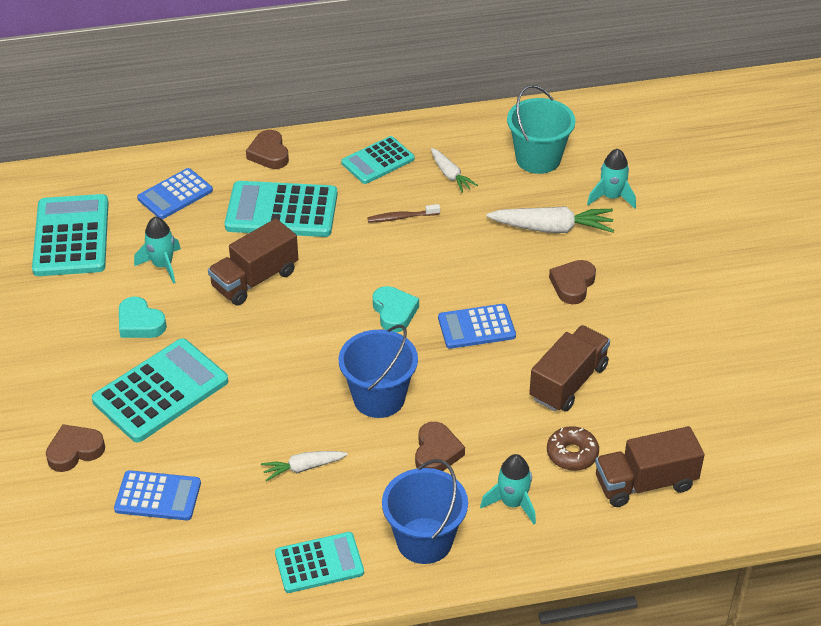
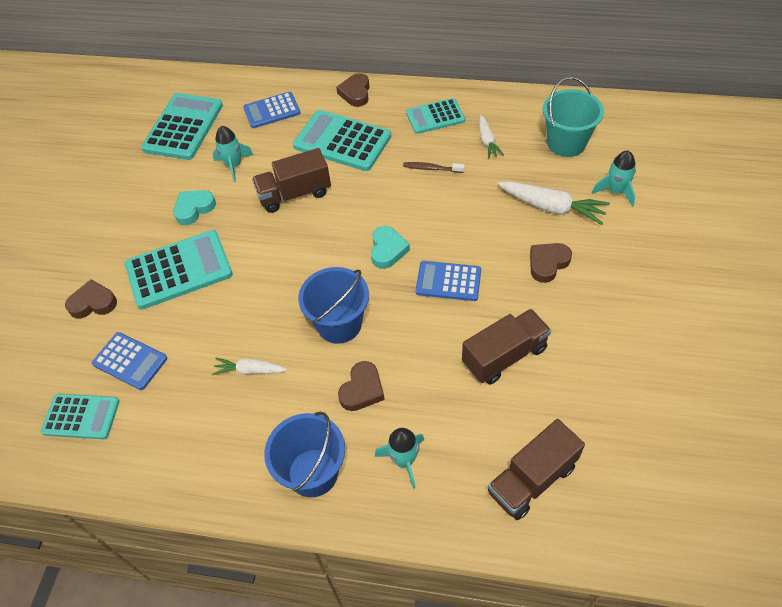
camera: 25 degrees right, 10 degrees up
(140, 323) = (194, 209): turquoise heart -> turquoise heart turned 75 degrees clockwise
(319, 563) = (218, 465): turquoise calculator -> turquoise calculator (81, 417)
(572, 454) = (477, 428): brown donut -> none
(645, 483) = (532, 479): brown truck -> brown truck turned 45 degrees counterclockwise

